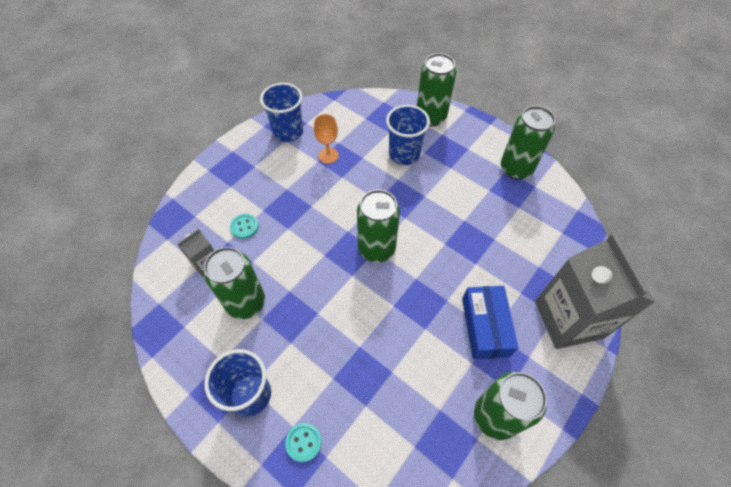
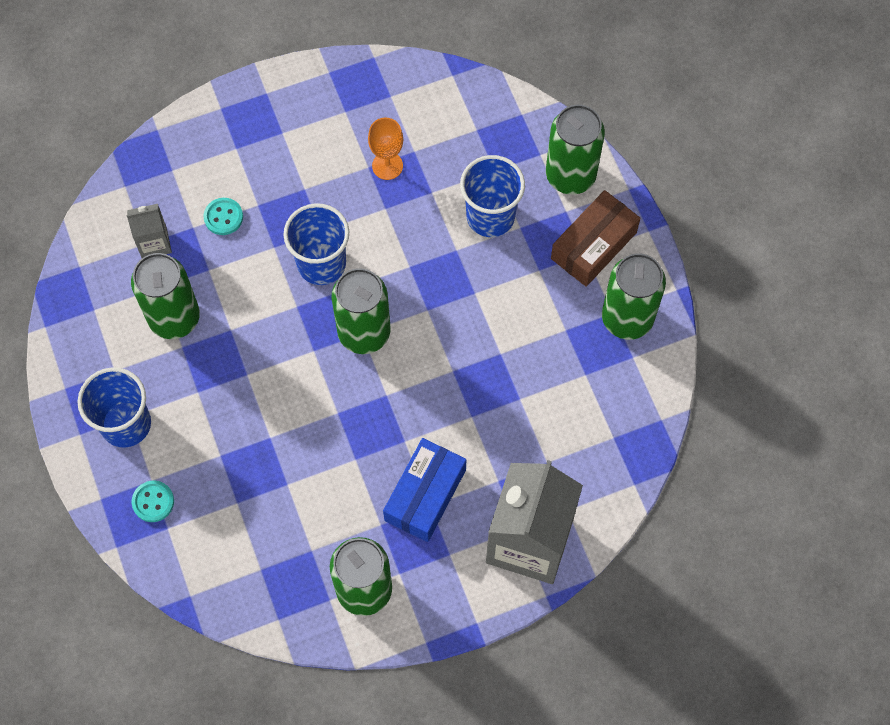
camera: 30 degrees right, 10 degrees up
(288, 132) = (356, 99): blue cup -> blue cup (321, 264)
(469, 143) = (593, 245): none -> brown box

